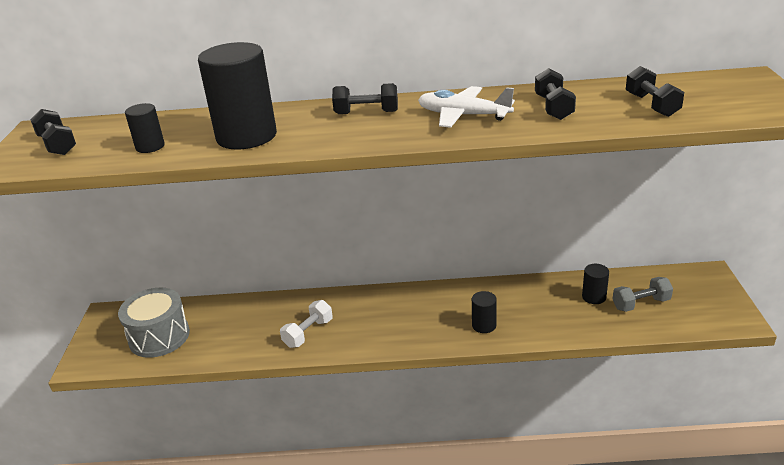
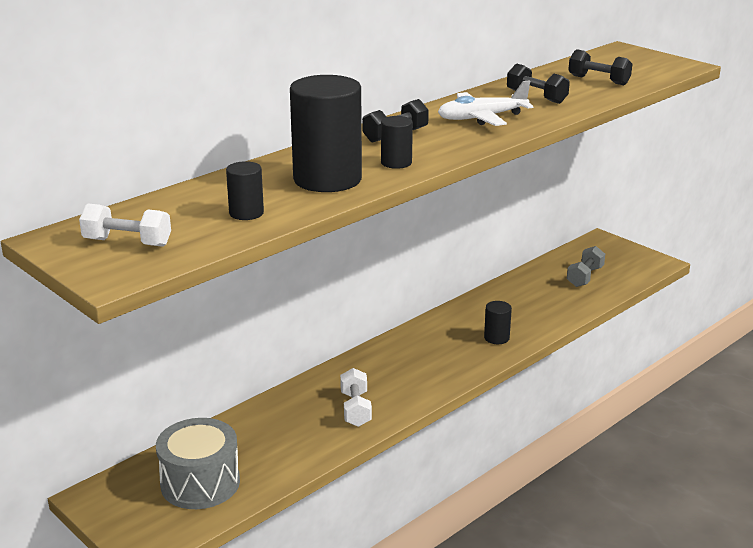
camera: 45 degrees left, 5 degrees down
(57, 145) = (127, 242): black dumbbell -> white dumbbell
(594, 297) = (547, 285): black cylinder -> black cylinder (396, 163)

